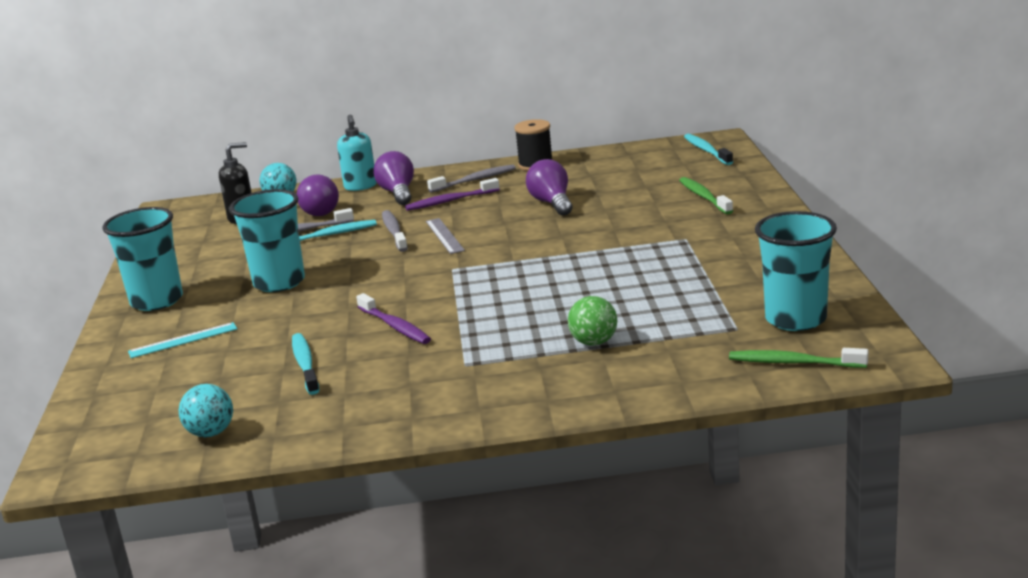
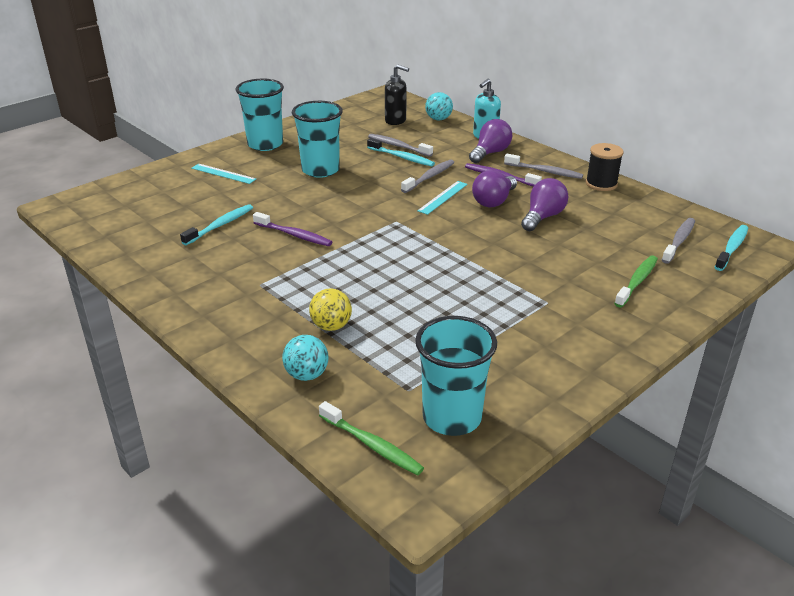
camera: 50 degrees right, 10 degrees up
(211, 433) = (119, 231): turquoise ball -> turquoise ball (307, 375)
(319, 211) = (433, 139): purple light bulb -> purple light bulb (494, 201)
(395, 326) = (294, 235): purple toothbrush -> purple toothbrush turned 75 degrees counterclockwise
(444, 236) = (443, 197): grey ruler -> turquoise ruler
(594, 342) = (331, 326): green ball -> yellow ball
(669, 165) = (679, 241): none -> grey toothbrush
(794, 363) = (371, 445): green toothbrush -> green toothbrush turned 150 degrees clockwise

